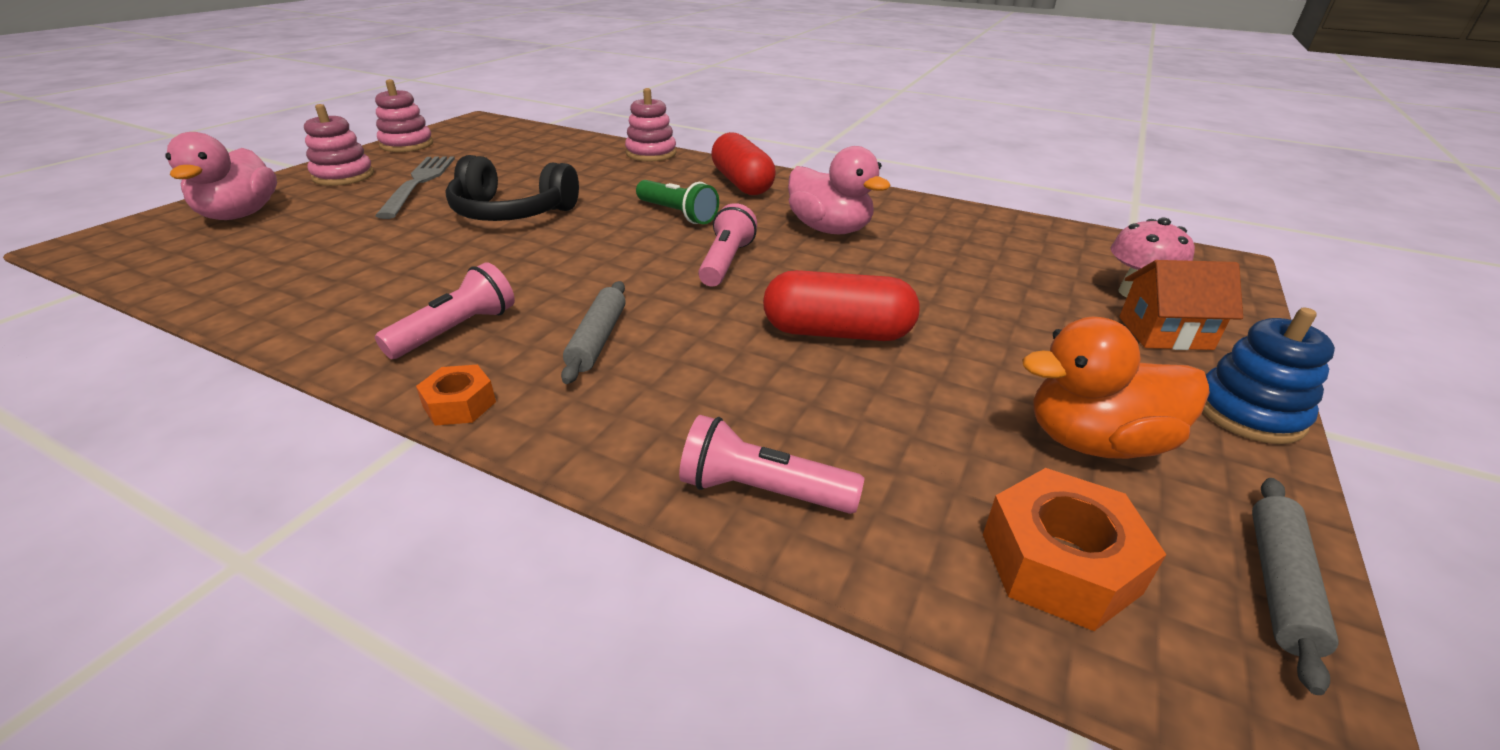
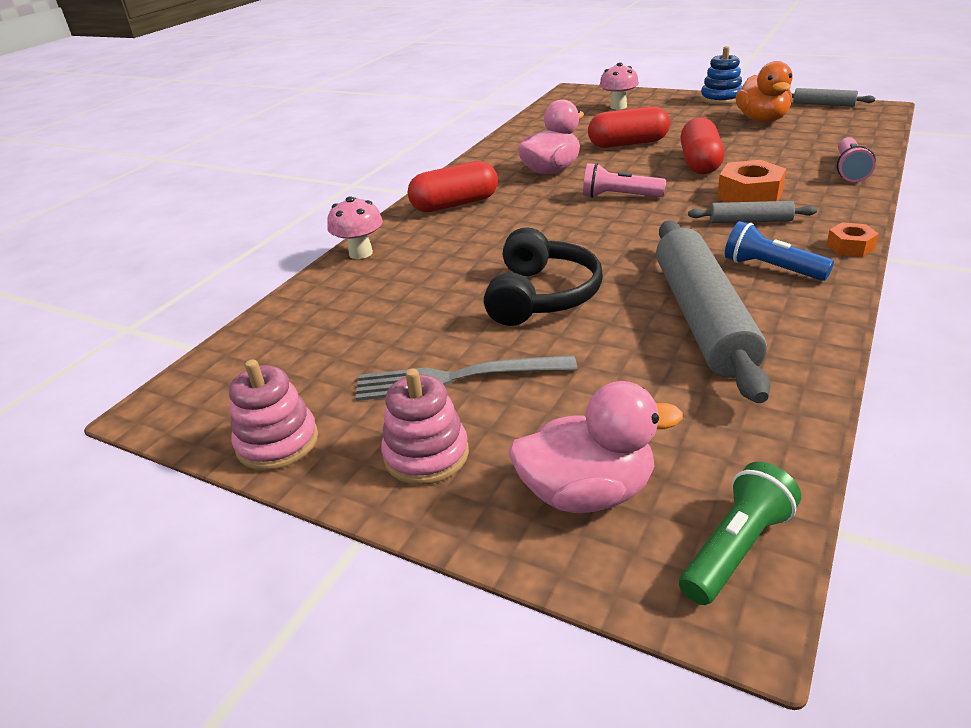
camera: 85 degrees left, 0 degrees up
(396, 276) = (702, 318): none -> grey rolling pin
(456, 330) = (771, 268): pink flashlight -> blue flashlight
(651, 153) = (361, 253): pink stacking toy -> pink mushroom
(678, 214) = (531, 221): green flashlight -> green flashlight (735, 548)
(932, 285) = (628, 144): none -> red capsule
(1059, 563) = (842, 127): orange nut -> orange nut (749, 195)
(1165, 333) = (659, 104): orange house -> none

